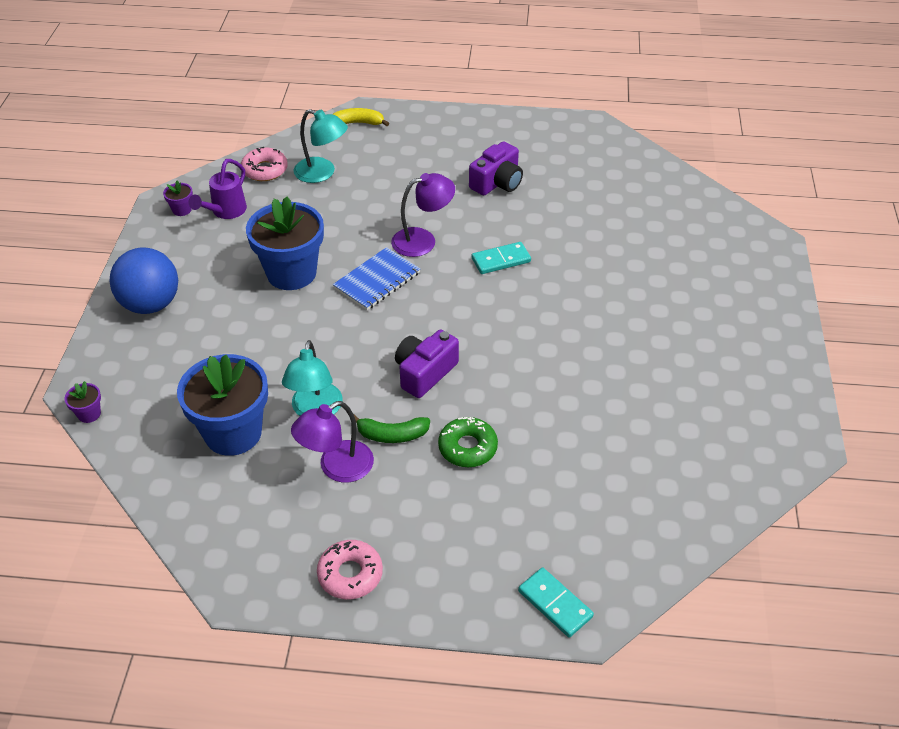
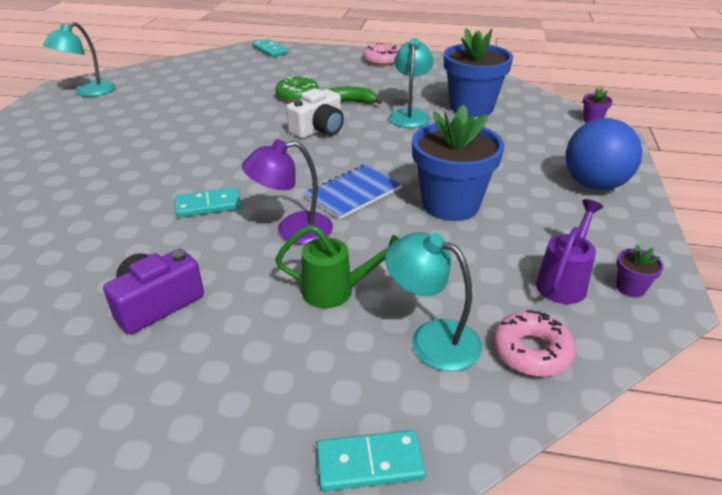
camera: 175 degrees left, 10 degrees down
(336, 467) = (392, 91): purple lamp -> none
(358, 123) = (369, 463): yellow banana -> turquoise domino
(382, 197) = (337, 291): none -> green watering can
(424, 373) = (319, 129): purple camera -> white camera
(757, 436) = (88, 92): none -> turquoise lamp

